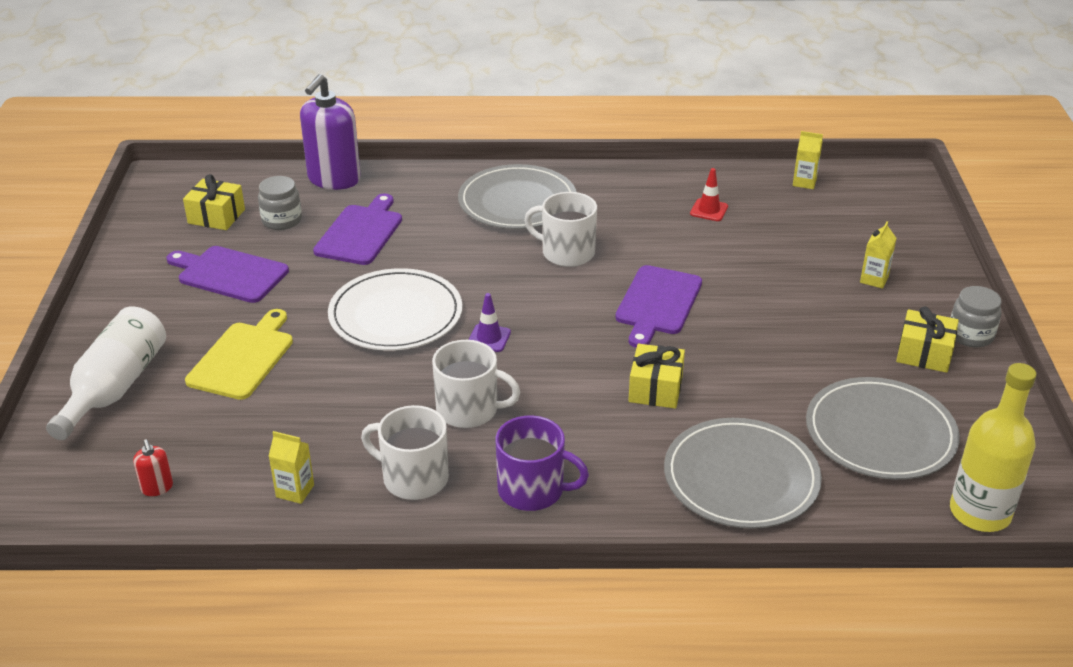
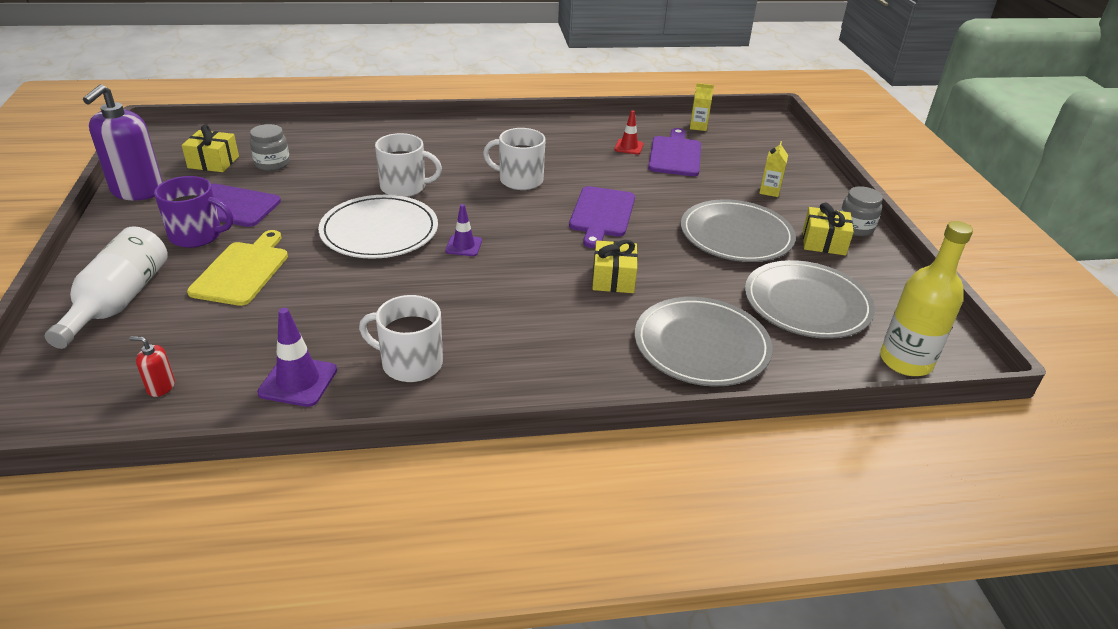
camera: 10 degrees left, 0 degrees up
(157, 488) = (161, 387): red soap dispenser -> red soap dispenser turned 135 degrees clockwise
(295, 491) = (298, 381): yellow carton -> purple traffic cone
(334, 179) = (316, 133): purple soap dispenser -> purple soap dispenser (137, 191)
(360, 233) = (342, 171): purple cutting board -> purple cutting board (675, 155)
(469, 410) = (454, 303): white mug -> white mug (404, 187)
(517, 202) = (473, 145): grey plate -> grey plate (736, 235)
(532, 490) = (521, 367): purple mug -> purple mug (197, 235)

